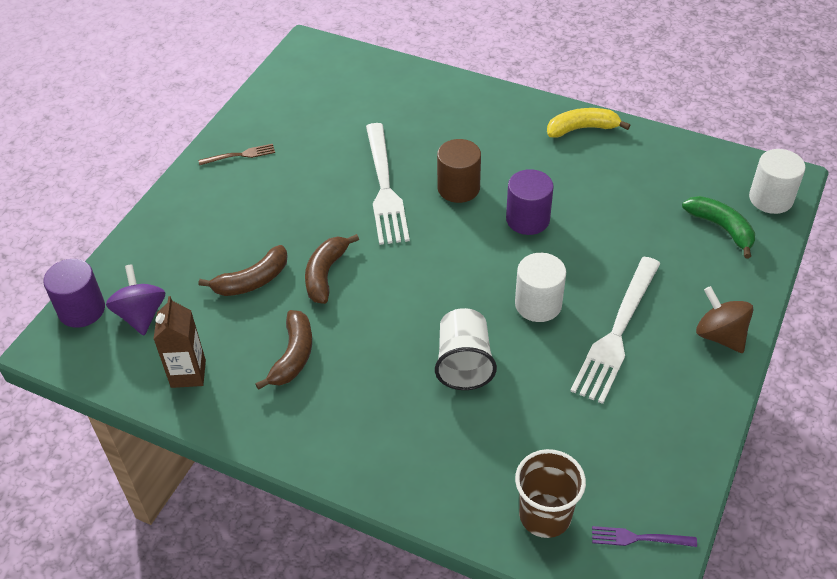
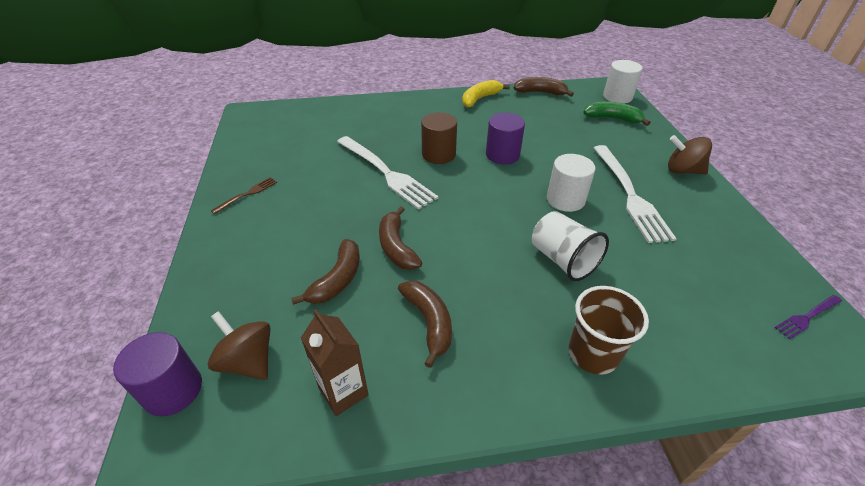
camera: 35 degrees left, 5 degrees down
(141, 315) = (248, 361): purple spinning top -> brown spinning top
(545, 515) = (739, 338): brown cup -> brown cup (593, 353)
(671, 150) = (540, 92): none -> brown banana

